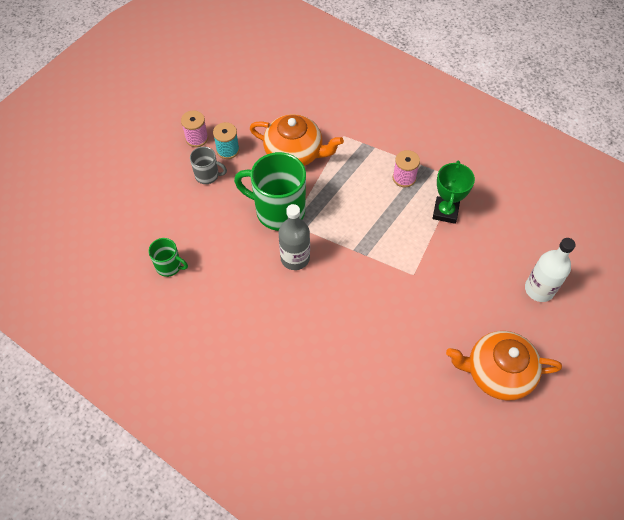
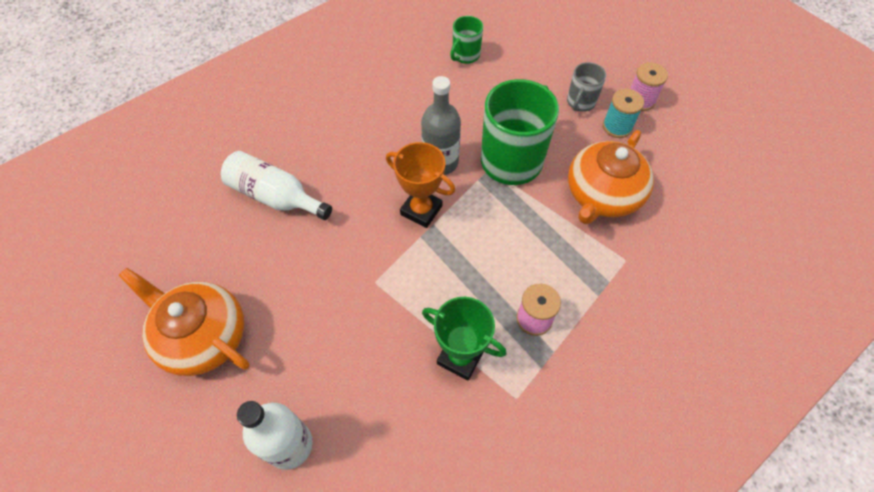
camera: 105 degrees right, 0 degrees up
(344, 260) = (421, 210): none -> orange trophy
(365, 369) = (275, 196): none -> white bottle
(497, 372) = (203, 336): orange teapot -> orange teapot turned 75 degrees counterclockwise

